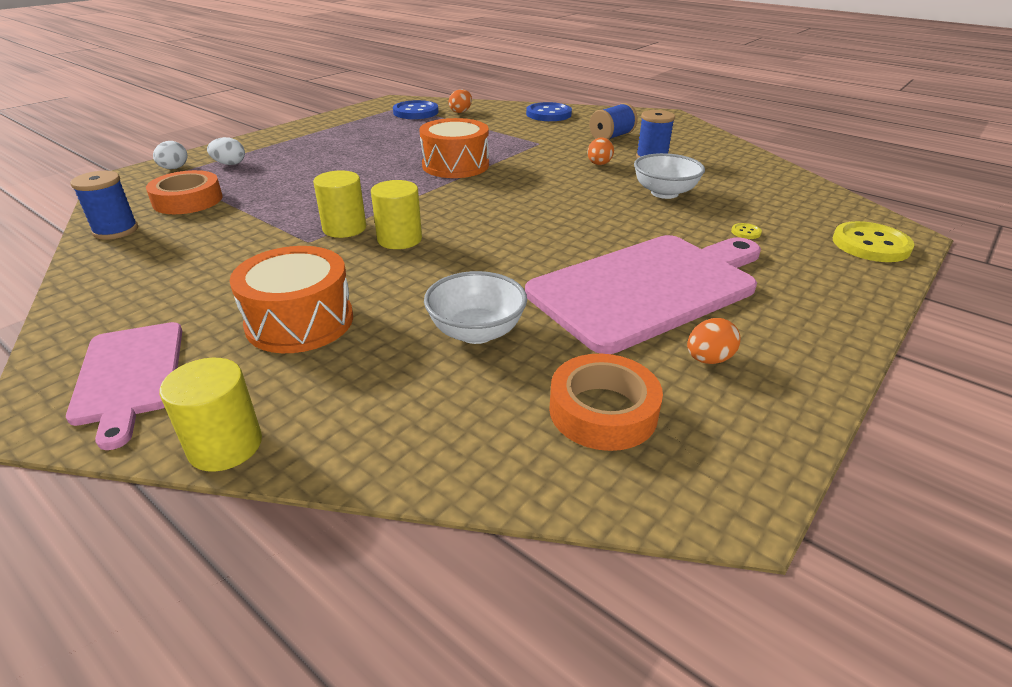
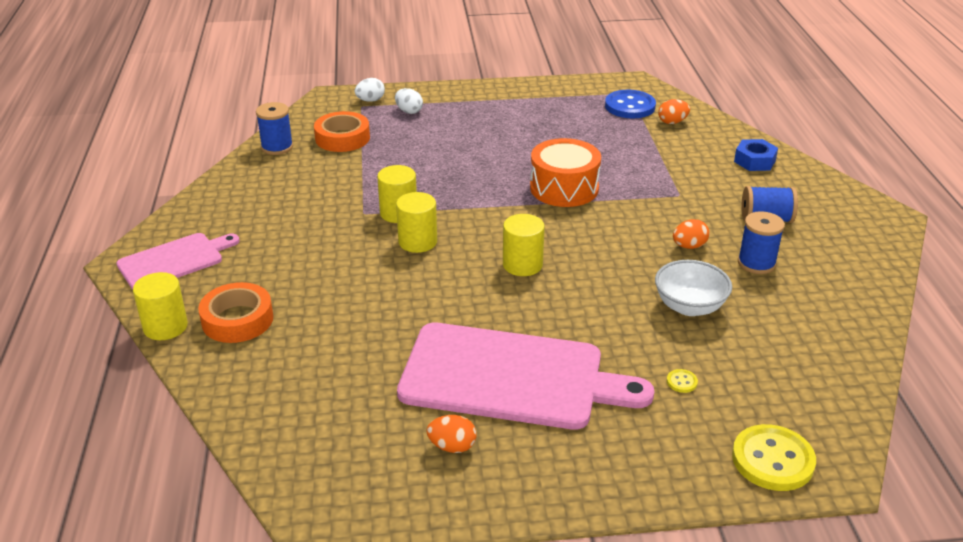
camera: 45 degrees right, 0 degrees up
(129, 376) = (174, 261): pink cutting board -> pink cutting board turned 150 degrees counterclockwise
(300, 321) = (281, 273): orange drum -> none
(476, 332) = (356, 339): white bowl -> none
(514, 217) = (522, 264): none -> yellow cylinder
(548, 114) = (754, 161): blue button -> blue nut
(603, 411) = (340, 430): orange tape -> orange tape (237, 320)

